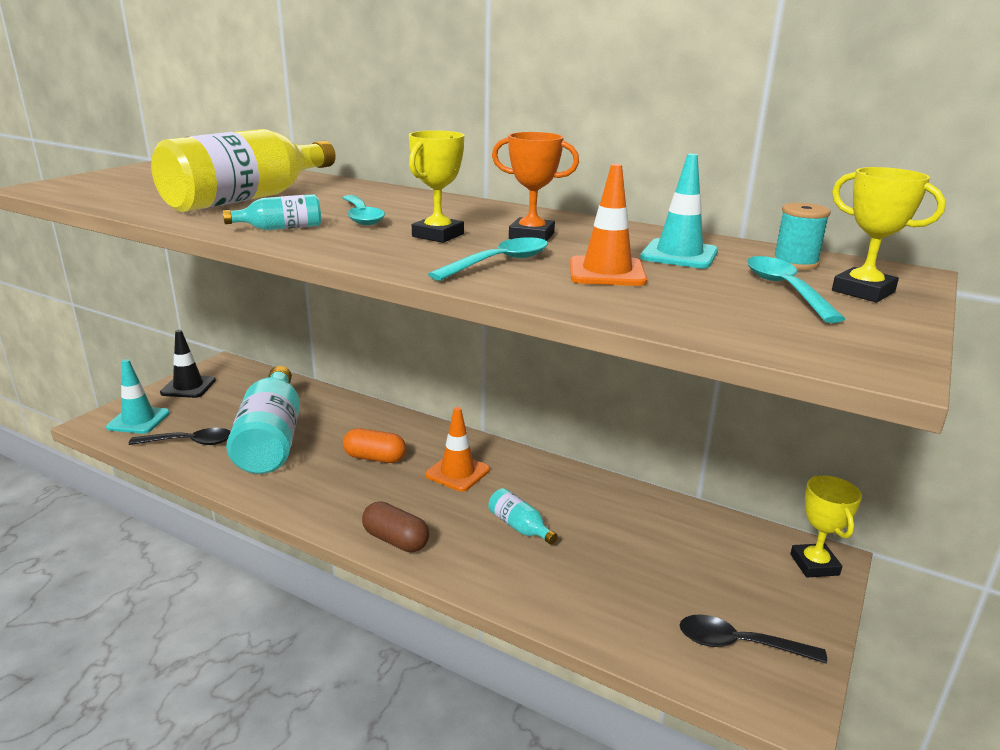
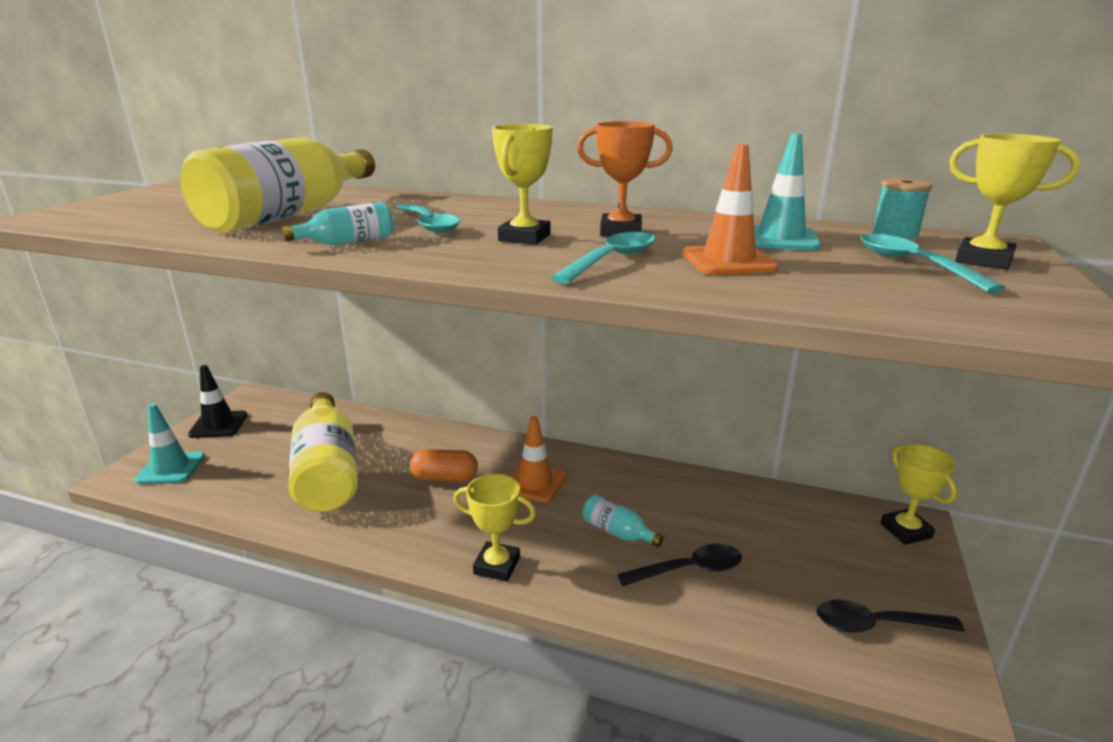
camera: 10 degrees left, 0 degrees up
(189, 442) = (237, 486): black spoon -> black spoon (689, 569)
(271, 439) = (327, 471): turquoise bottle -> yellow bottle
(395, 540) = (497, 565): brown capsule -> yellow trophy

